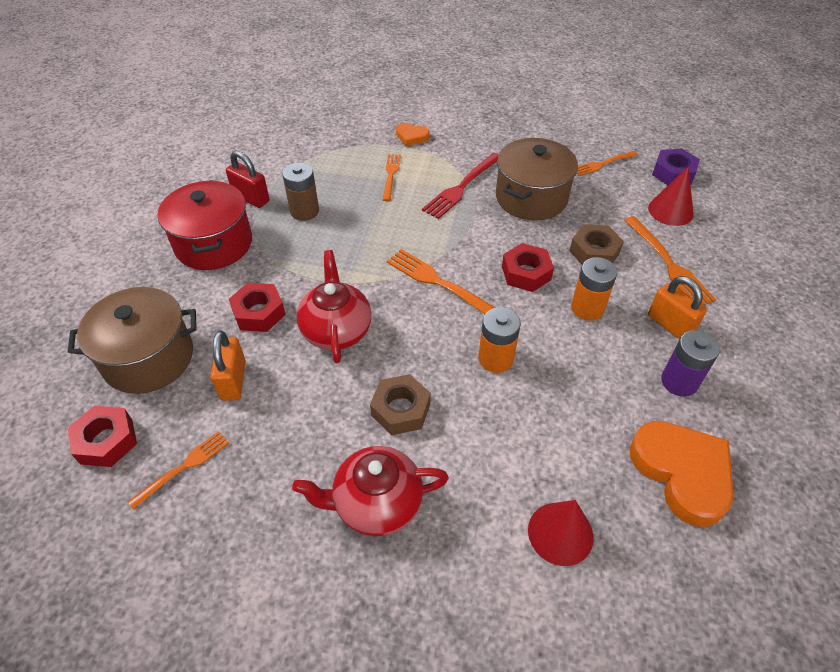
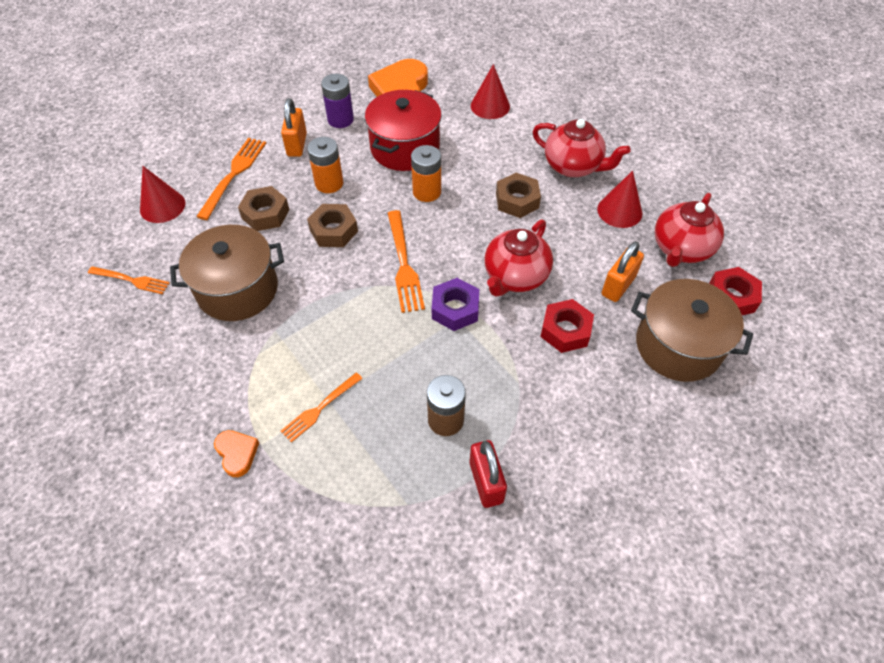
camera: 140 degrees left, 5 degrees up
(184, 467) = (681, 249): orange fork -> red teapot
(214, 244) = (563, 438): red pot -> red pot (405, 148)
(280, 473) = (619, 211): none -> red cone
(461, 187) = (277, 343): red fork -> none
(526, 273) = (334, 231): red nut -> brown nut
(673, 173) = (100, 232): purple nut -> purple nut (455, 309)

